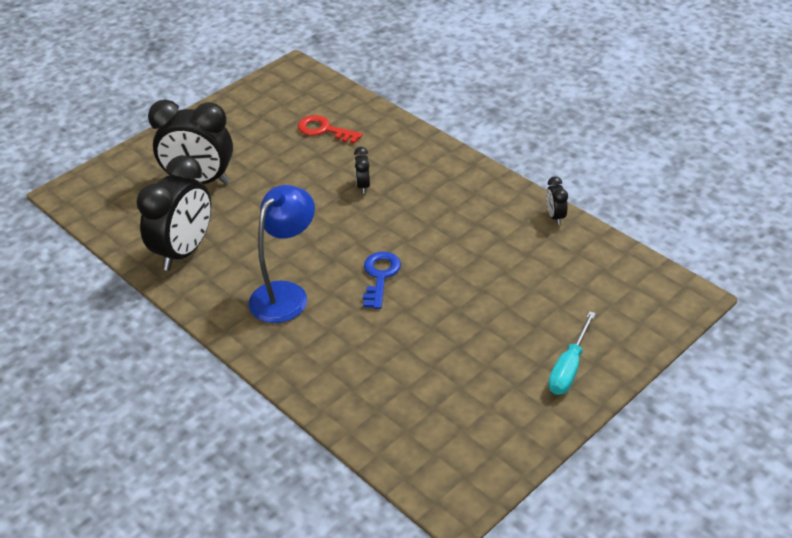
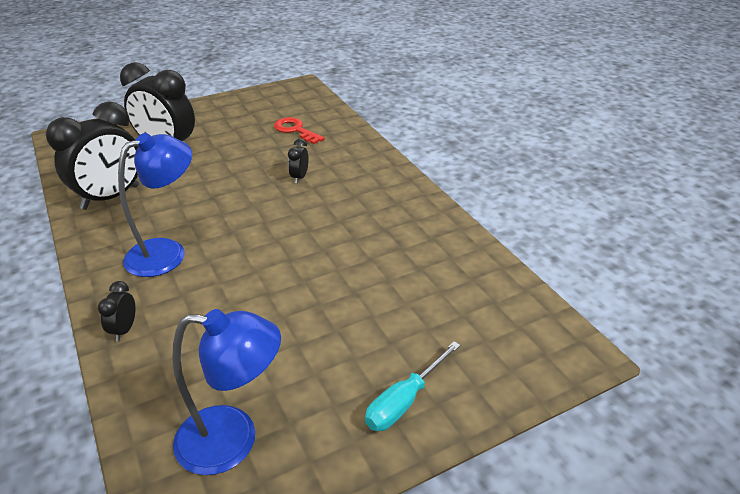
camera: 15 degrees right, 5 degrees down
(380, 276) = (263, 256): blue key -> none
(453, 431) = (233, 440): none -> blue lamp
(555, 216) = (466, 239): black clock -> black clock (124, 330)

